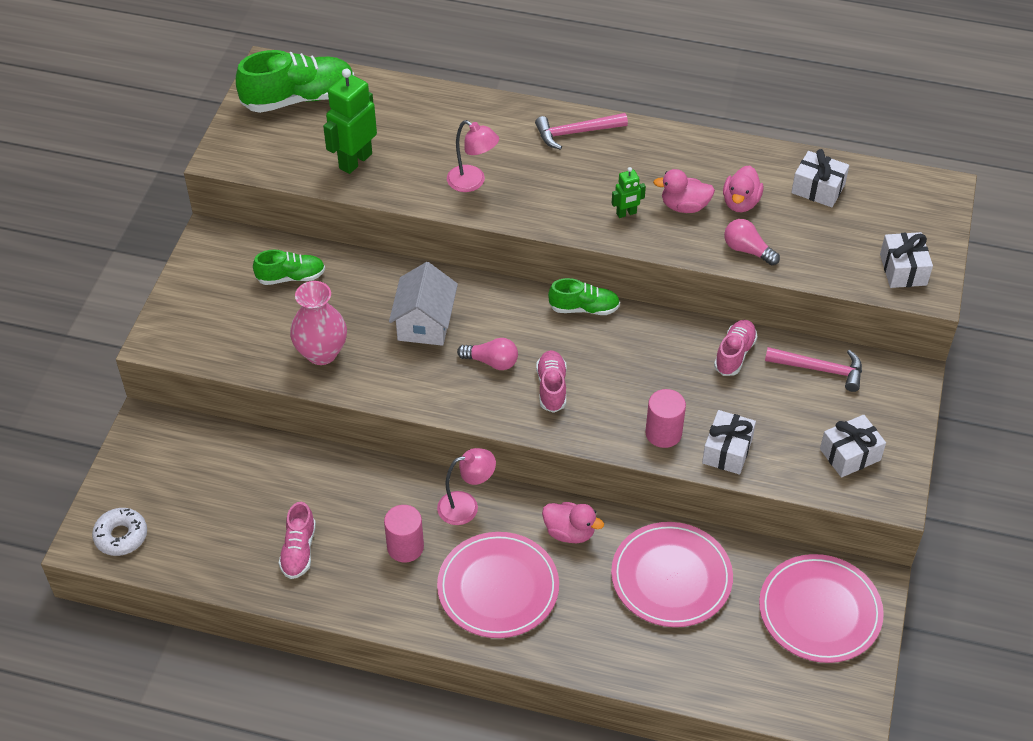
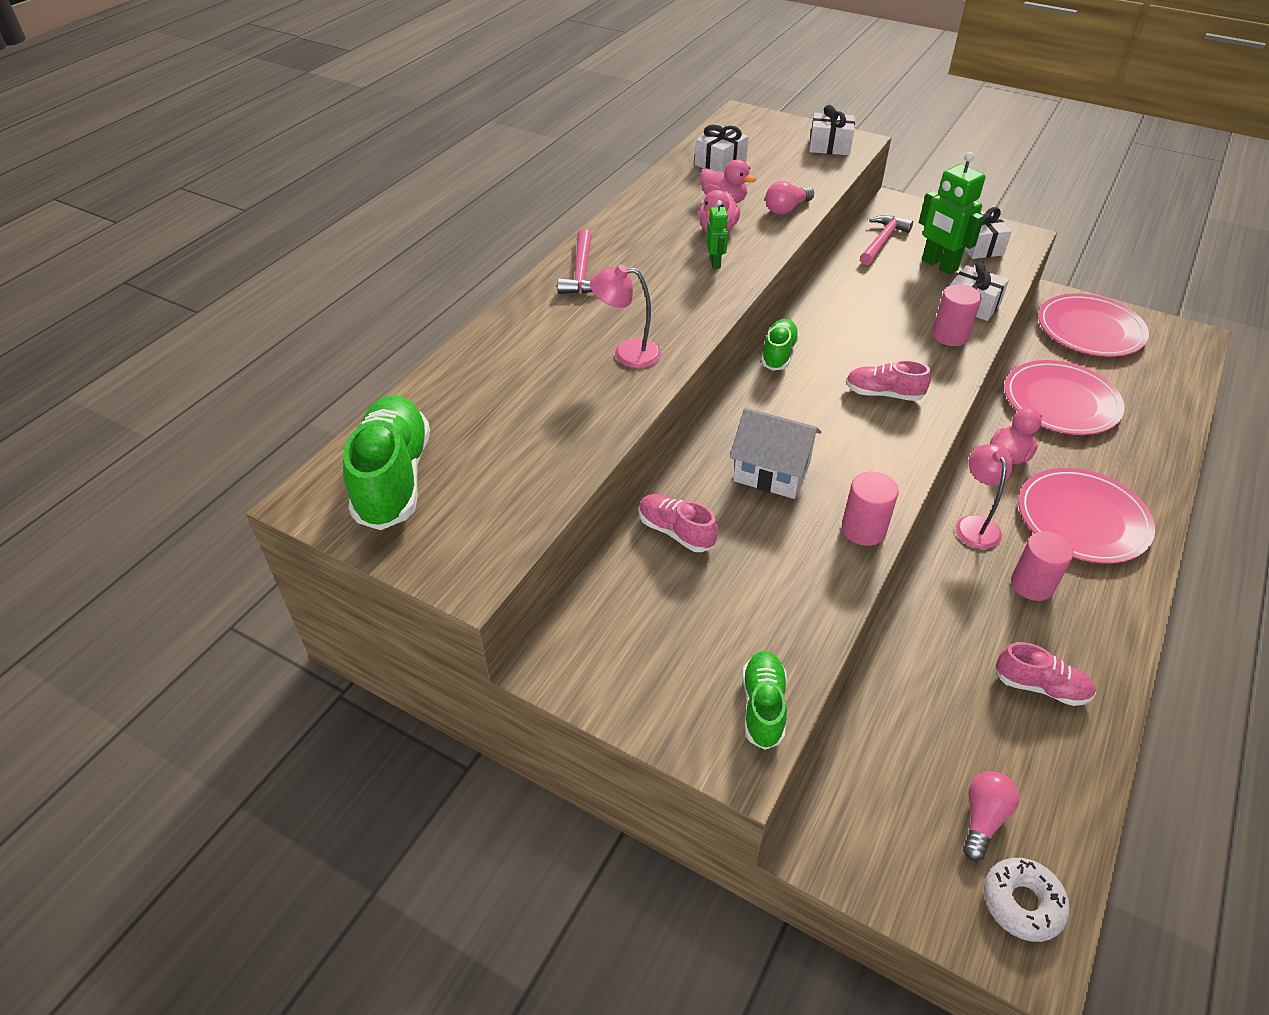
camera: 75 degrees left, 5 degrees down
(291, 277) = (659, 584): green shoe -> green shoe (763, 707)
(321, 353) = (800, 572): pink vase -> none
(355, 161) = (545, 442): green robot -> green robot (939, 265)
(375, 386) = (863, 529): none -> pink cylinder
(472, 182) = (627, 353): pink lamp -> pink lamp turned 135 degrees counterclockwise
(491, 362) = (841, 429): pink light bulb -> pink light bulb (983, 818)
(734, 354) = (857, 279): pink shoe -> pink shoe (676, 532)

